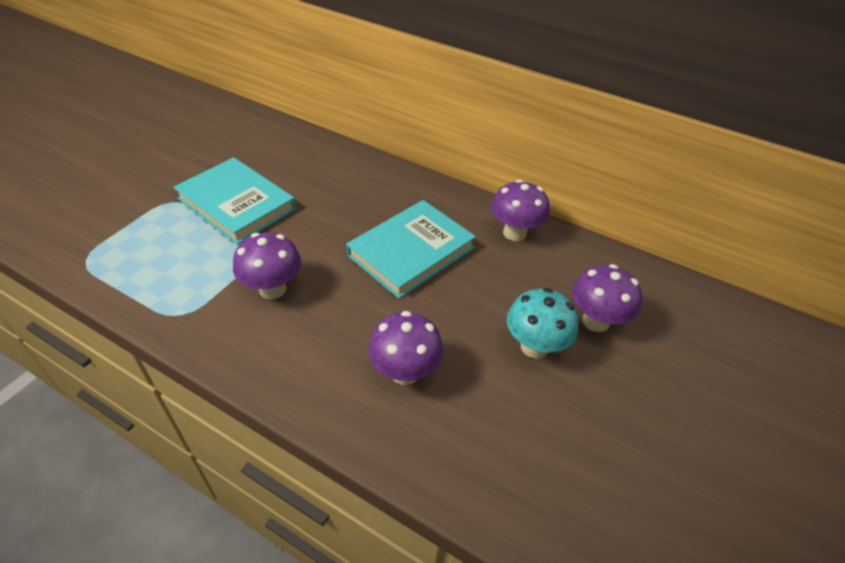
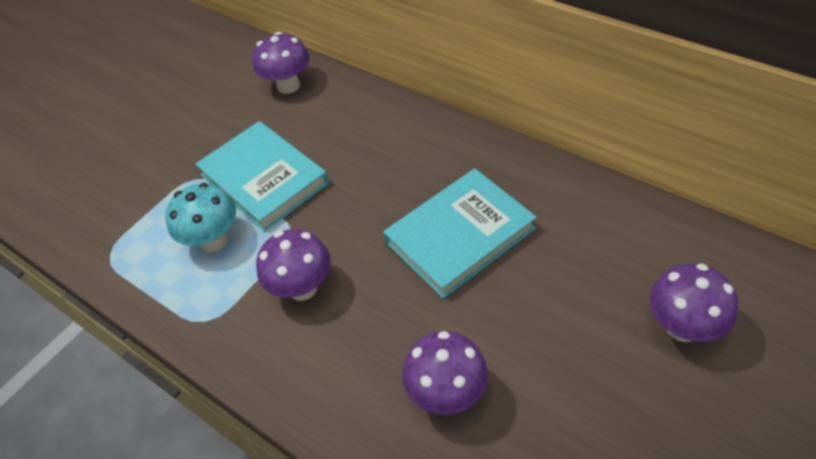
camera: 15 degrees right, 5 degrees up
(514, 233) = (587, 206): purple mushroom -> purple mushroom (288, 86)
(534, 346) = (602, 361): turquoise mushroom -> turquoise mushroom (214, 240)

